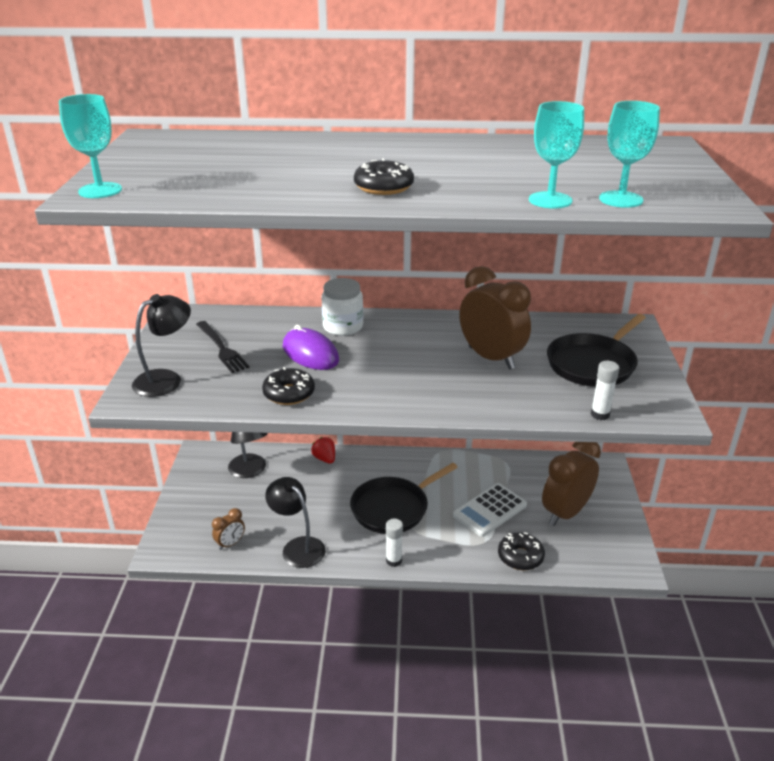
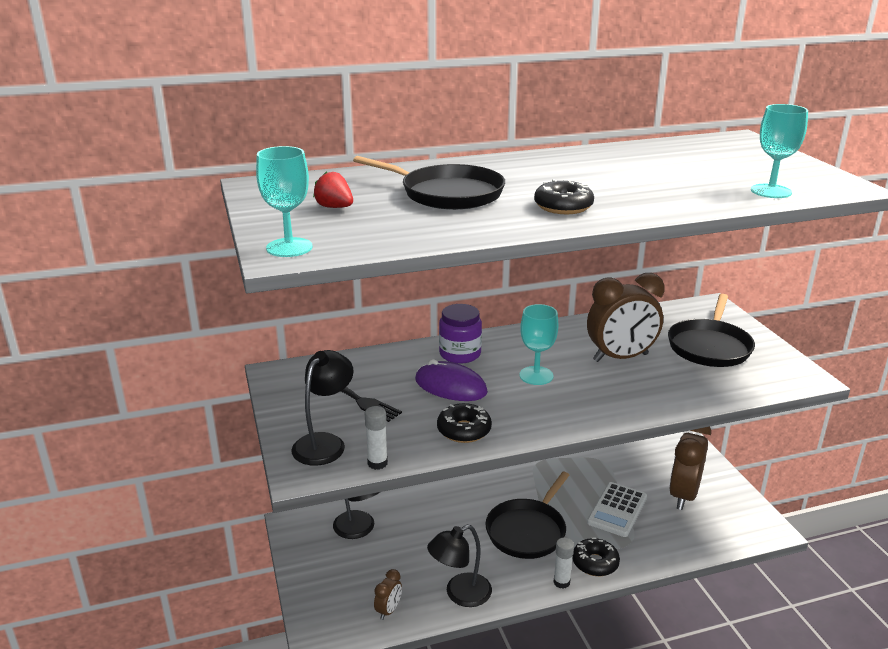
camera: 20 degrees left, 5 degrees down
(294, 163) = (447, 194): none -> black pan
(298, 547) = (460, 594): black lamp -> black lamp turned 60 degrees counterclockwise
(325, 459) = (429, 498): red strawberry -> red strawberry (334, 207)
(343, 327) = (460, 354): white jar -> purple jar
(491, 358) = (620, 358): brown clock -> brown clock turned 135 degrees clockwise
(520, 557) = (671, 546): black donut -> black donut (595, 563)
(550, 200) = (718, 199): turquoise goblet -> turquoise goblet (536, 375)
(600, 414) = (752, 390): white glue stick -> white glue stick (377, 463)

